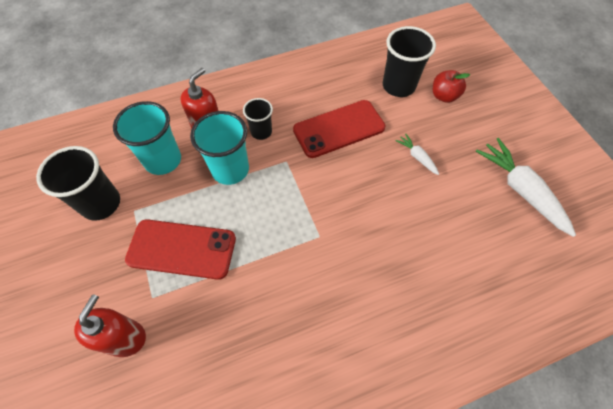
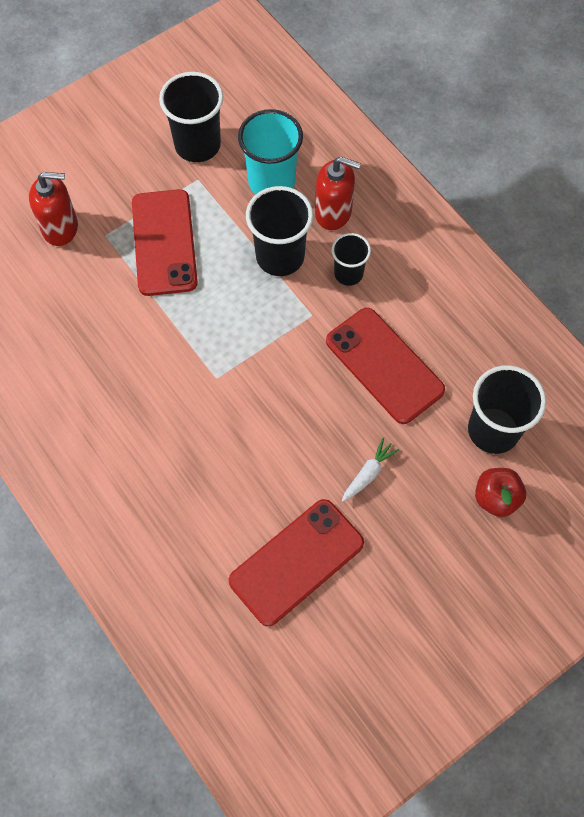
camera: 75 degrees right, 5 degrees up
(230, 169) = (280, 257): turquoise cup -> black cup
(478, 215) = (296, 562): none -> red phone
(520, 190) = (354, 617): white carrot -> none

